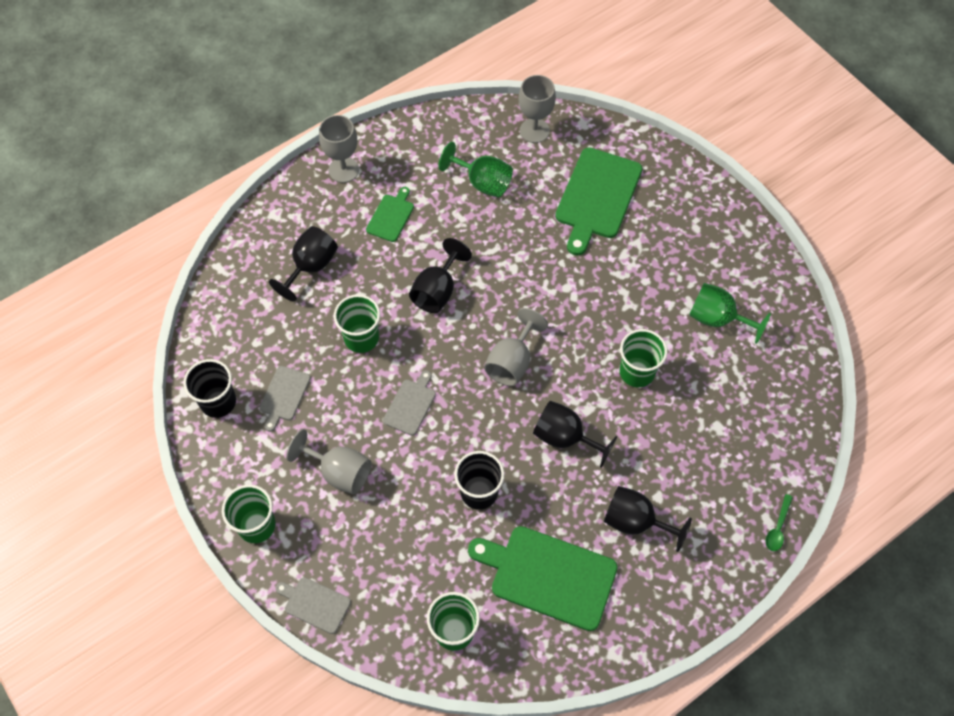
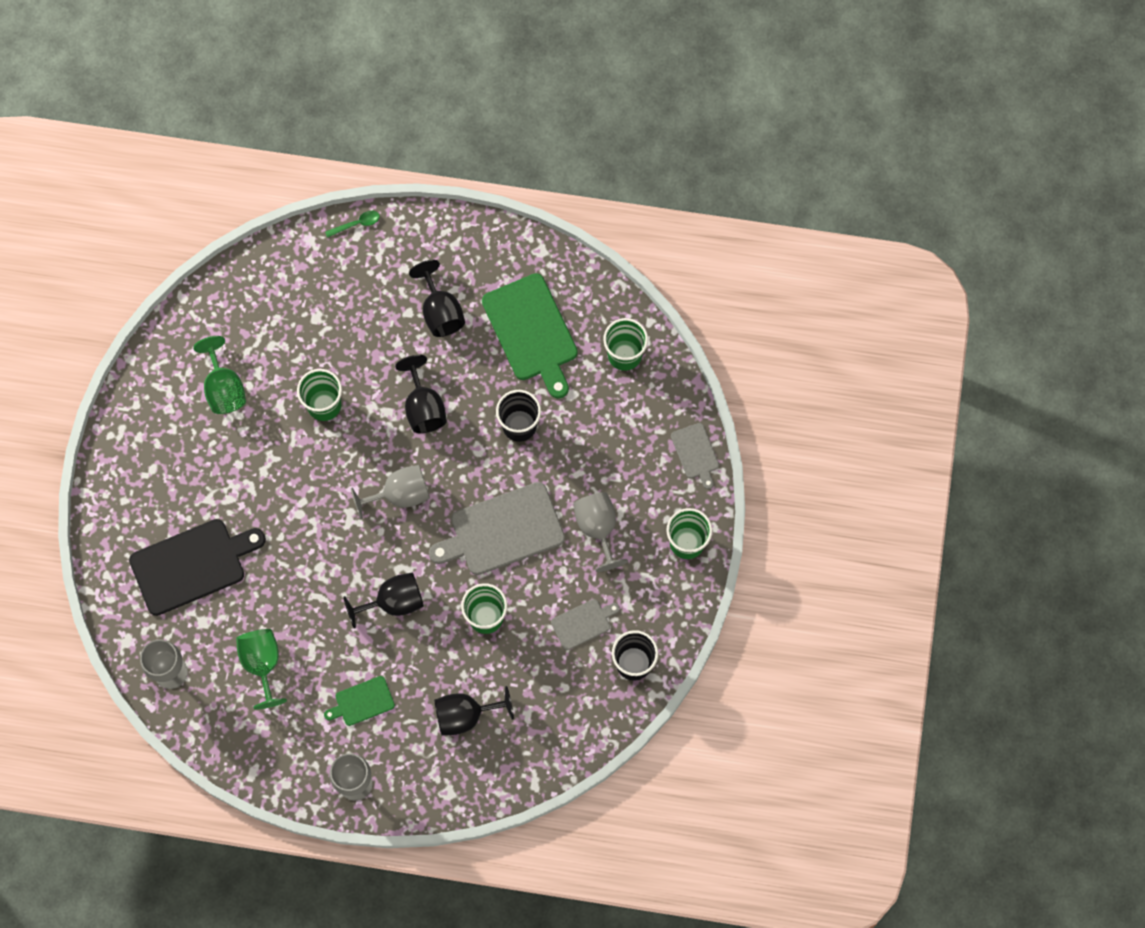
camera: 135 degrees left, 10 degrees up
(410, 405) = (502, 531): grey cutting board -> grey cutting board, size x1.96
(597, 197) = (192, 565): green cutting board -> black cutting board

